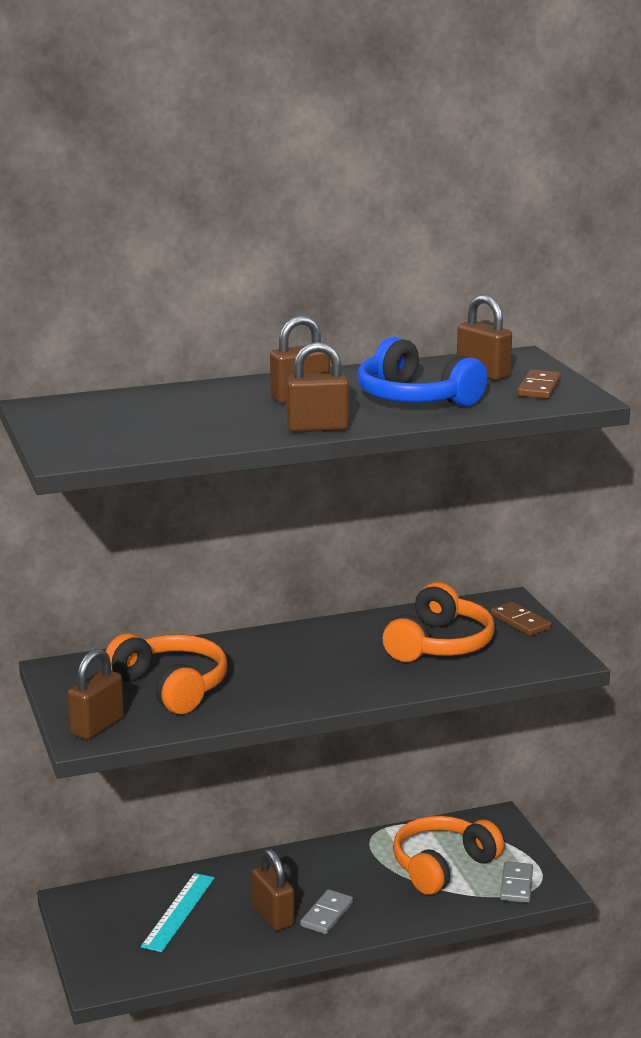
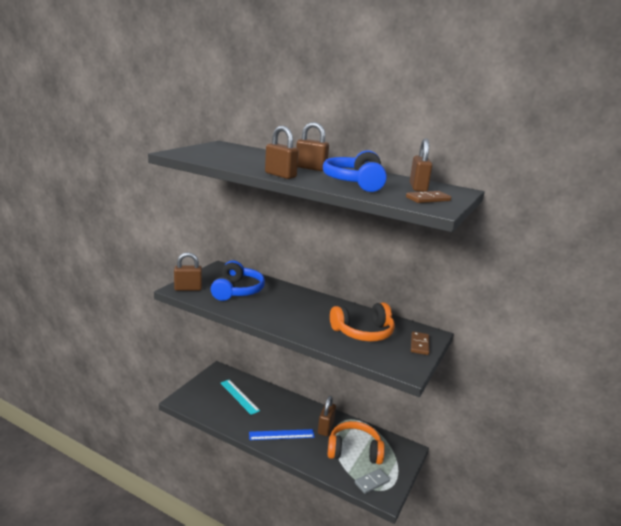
camera: 45 degrees right, 0 degrees up
(171, 687) = (237, 290): orange headphones -> blue headphones
(178, 912) = (239, 396): turquoise ruler -> turquoise ruler turned 75 degrees clockwise
(273, 916) = (263, 421): brown padlock -> brown padlock (325, 428)
(326, 914) = (281, 435): grey domino -> blue ruler

